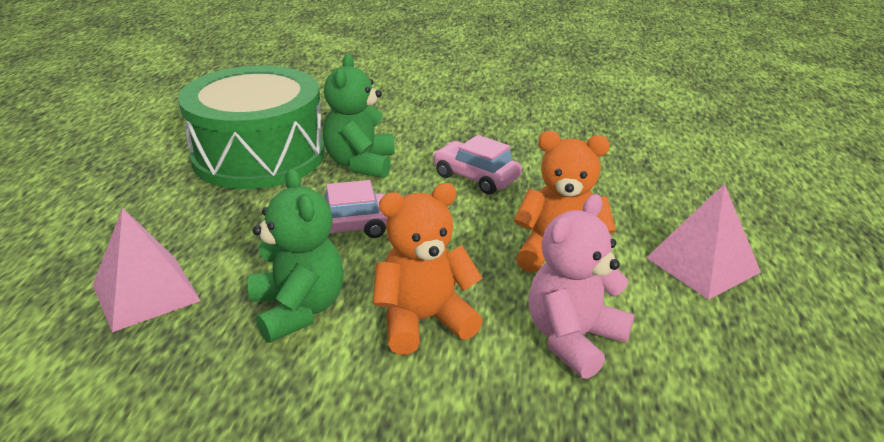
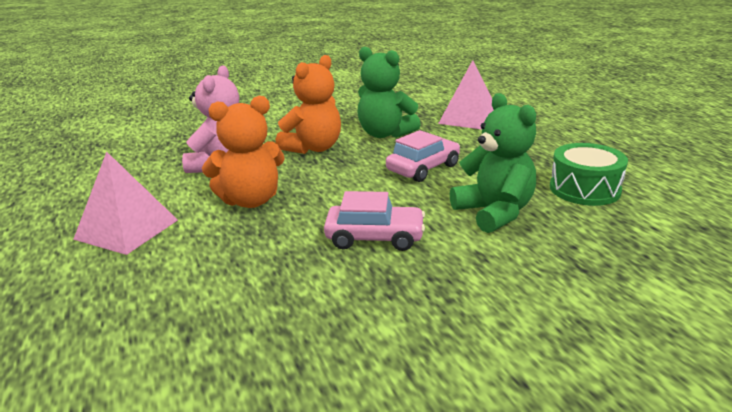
camera: 150 degrees right, 5 degrees down
(259, 156) = (584, 189): green drum -> green drum, size x0.50

